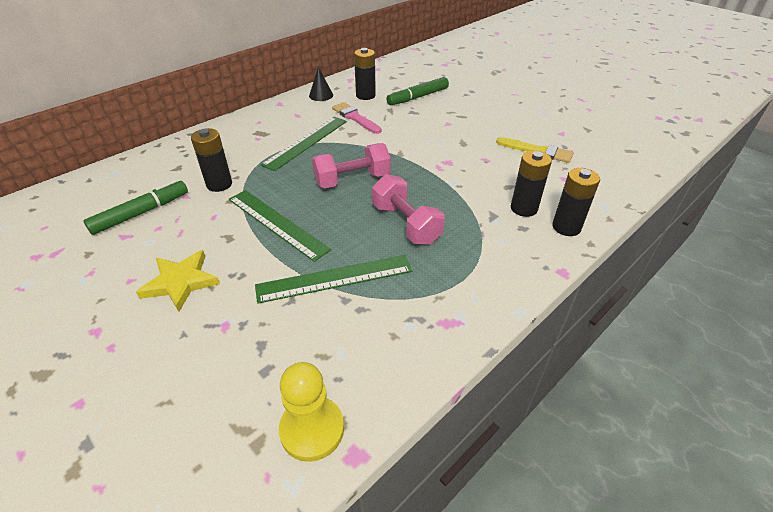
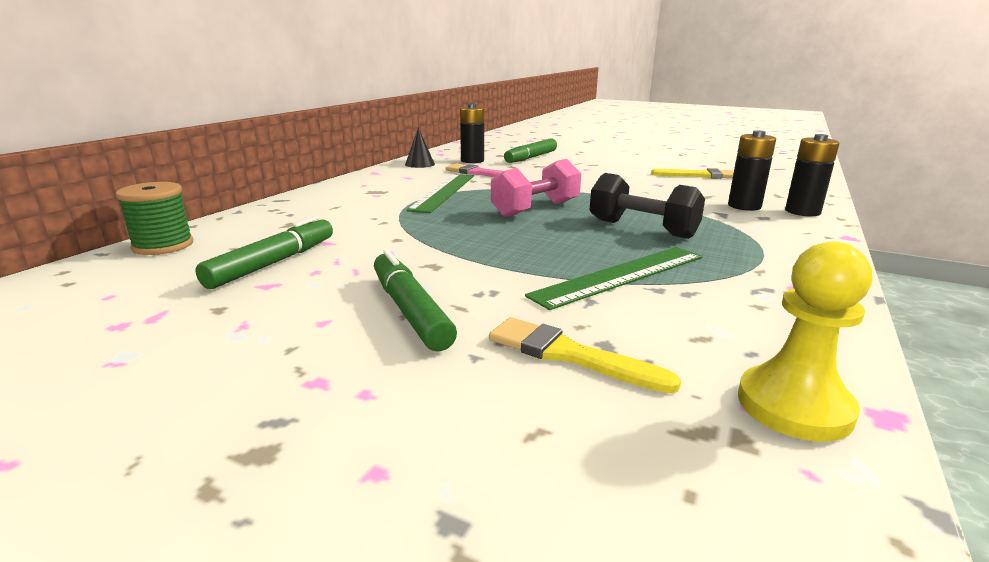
camera: 20 degrees left, 20 degrees down
(95, 179) = (163, 245): none -> green spool
(180, 282) = (410, 310): yellow star -> green marker
(219, 184) = (367, 229): black battery -> none
(232, 348) = (569, 355): none -> yellow brush
(277, 223) = (486, 247): green ruler -> none
(406, 224) = (642, 229): pink dumbbell -> black dumbbell

